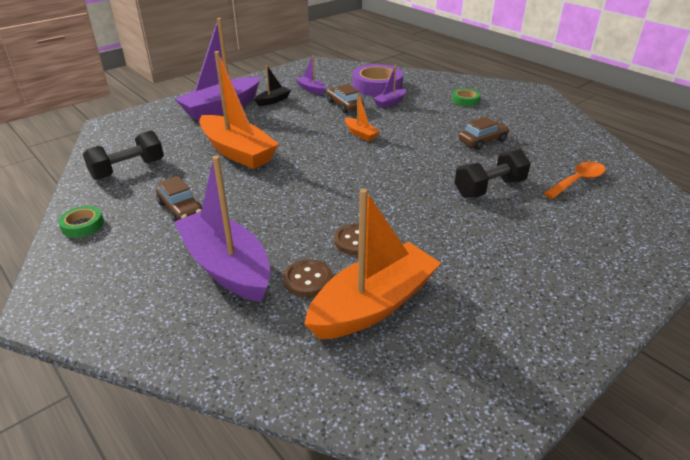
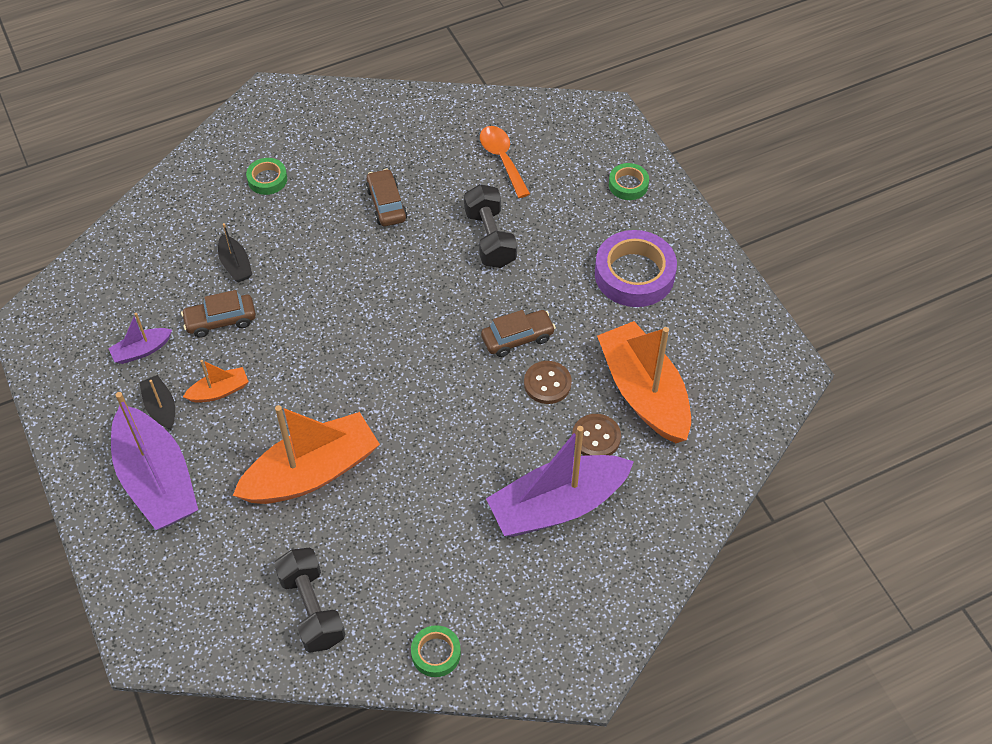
camera: 75 degrees left, 20 degrees up
(180, 209) = (434, 546): brown car -> brown car (517, 338)
(360, 134) = (317, 323): orange boat -> orange boat (219, 391)
(377, 86) = (169, 264): purple tape -> purple tape (634, 274)
(390, 102) = (235, 265): purple boat -> black boat
(625, 255) = (628, 185): none -> green tape

